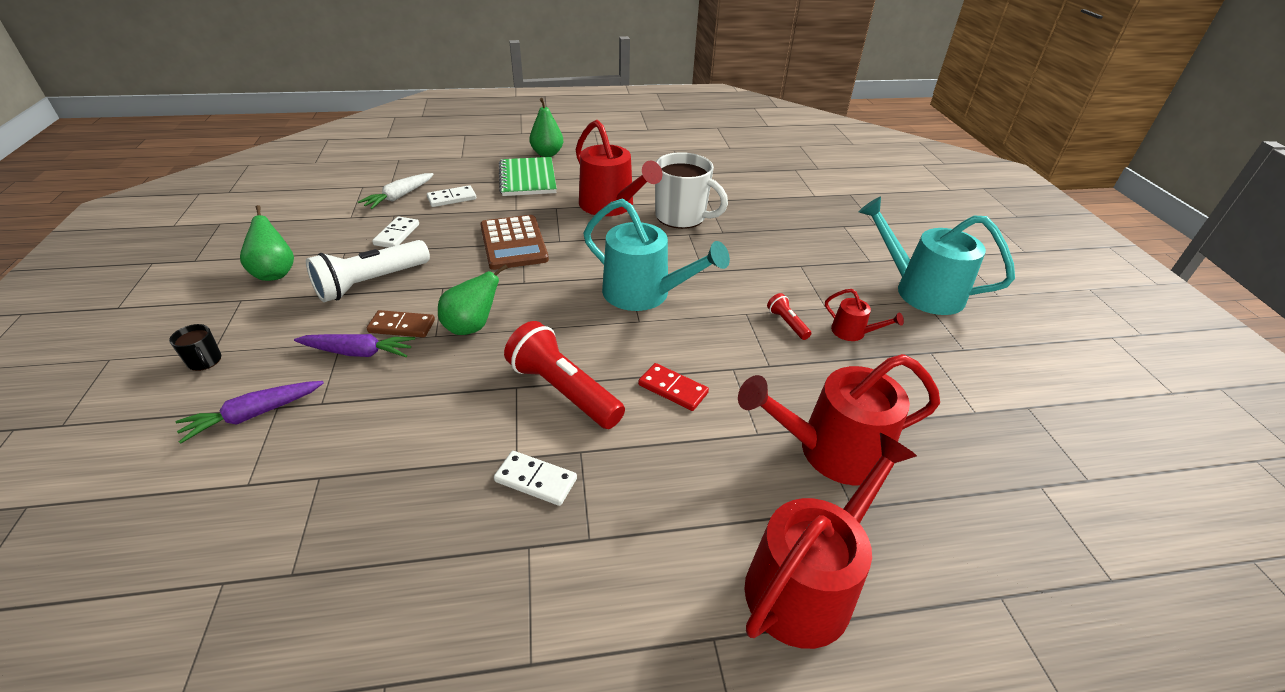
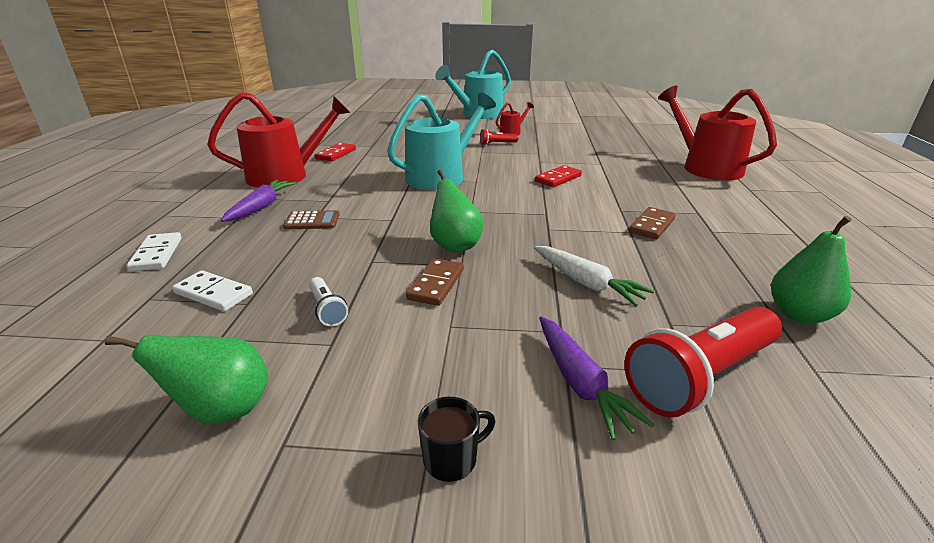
camera: 75 degrees left, 10 degrees down
(358, 352) = (475, 311): purple carrot -> purple carrot (261, 207)
(370, 283) = (327, 310): white flashlight -> white flashlight, size x0.47
(399, 197) = (93, 295): white carrot -> white carrot (586, 283)
(513, 243) = (312, 221): brown calculator -> brown calculator, size x0.52
(527, 179) = (170, 208): green notebook -> none
(535, 480) = (652, 226): white domino -> brown domino
(547, 154) = (120, 195): green pear -> green pear (799, 314)
(563, 390) = (555, 211): red flashlight -> red flashlight (700, 377)
(682, 217) = (336, 154): white mug -> red domino
(831, 451) = (613, 150): red watering can -> none

